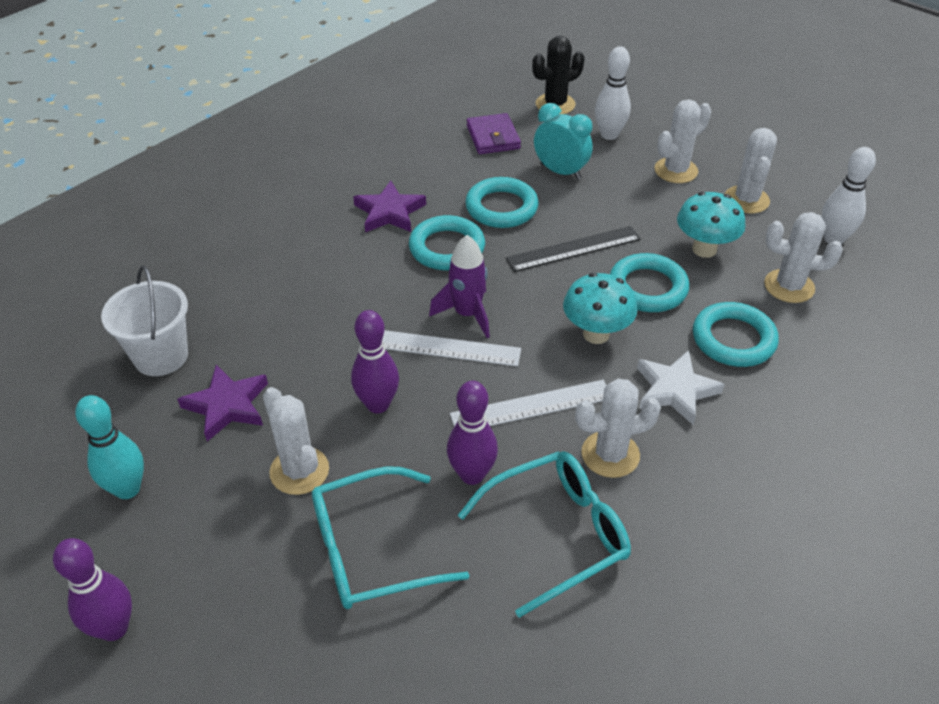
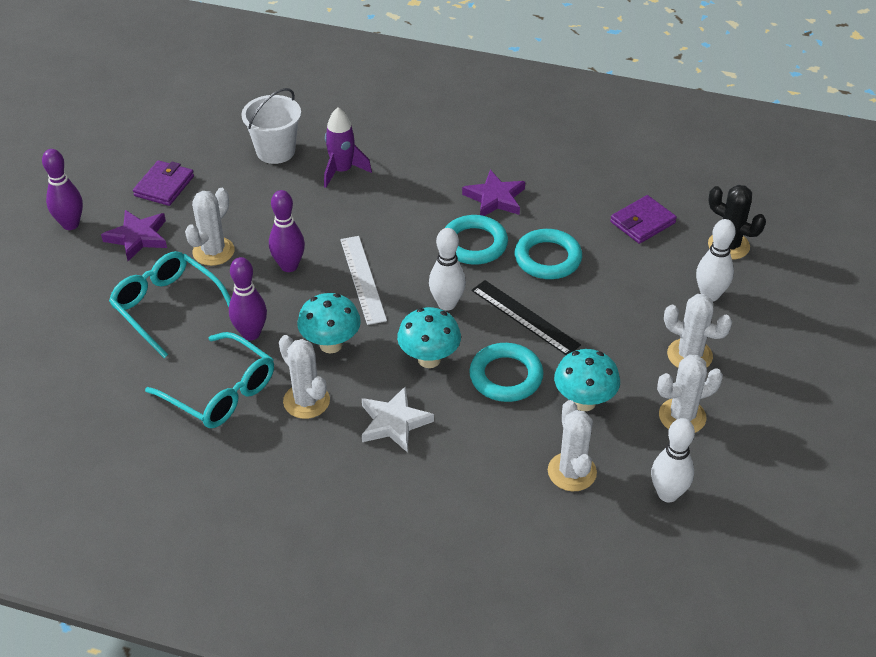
camera: 65 degrees right, 0 degrees up
(127, 489) = (164, 186): turquoise bowling pin -> purple wallet
(227, 405) = (250, 198): purple star -> purple star (138, 237)
(467, 314) = (406, 280): purple rocket -> purple rocket (342, 171)
(522, 295) = (447, 304): none -> white bowling pin
(531, 406) = (331, 344): white ruler -> turquoise mushroom
(560, 172) = (625, 279): turquoise clock -> none
(733, 339) = (476, 447): turquoise ring -> none

